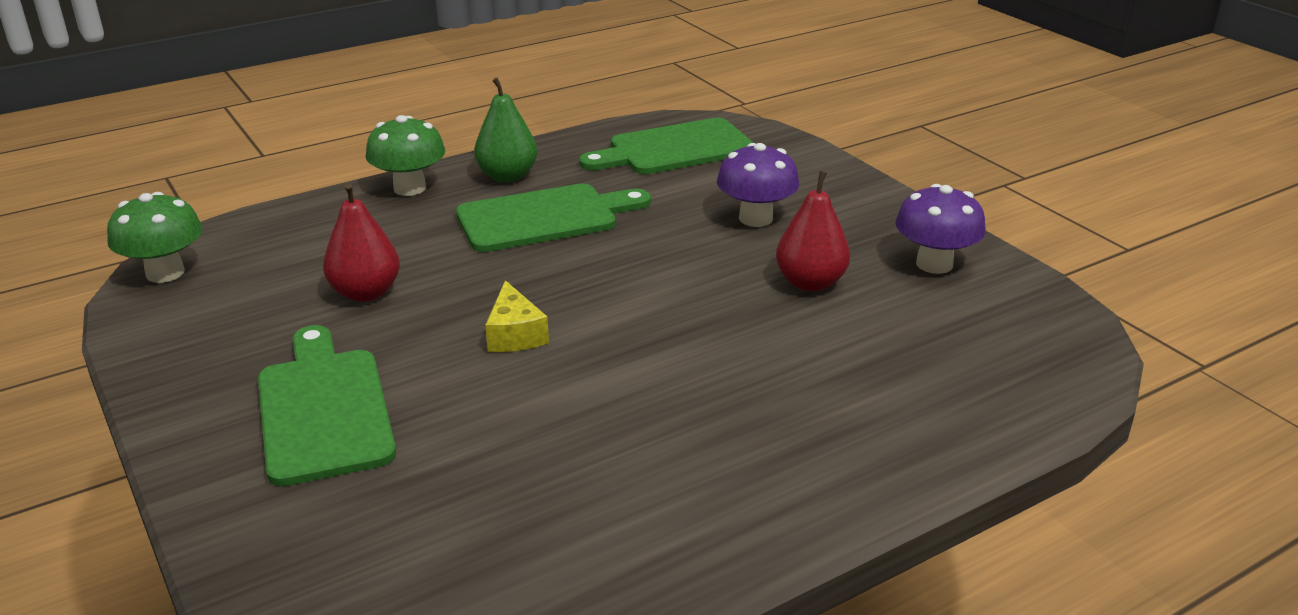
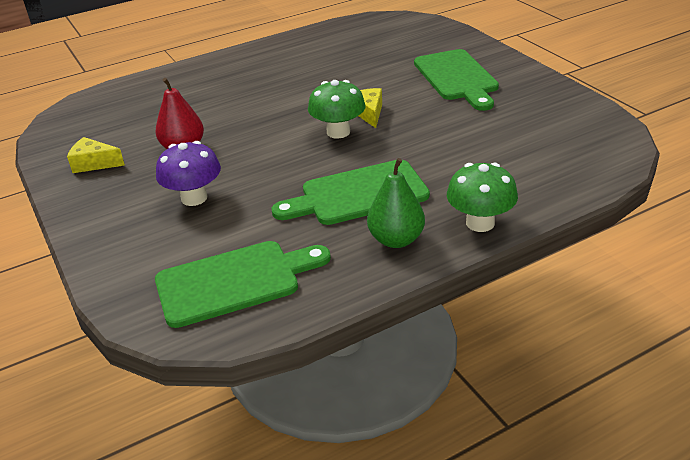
camera: 175 degrees left, 5 degrees up
(165, 273) = (614, 142): green mushroom -> green mushroom (338, 132)
(365, 293) = (468, 133): red pear -> none
(934, 264) = (94, 163): purple mushroom -> yellow cheese

